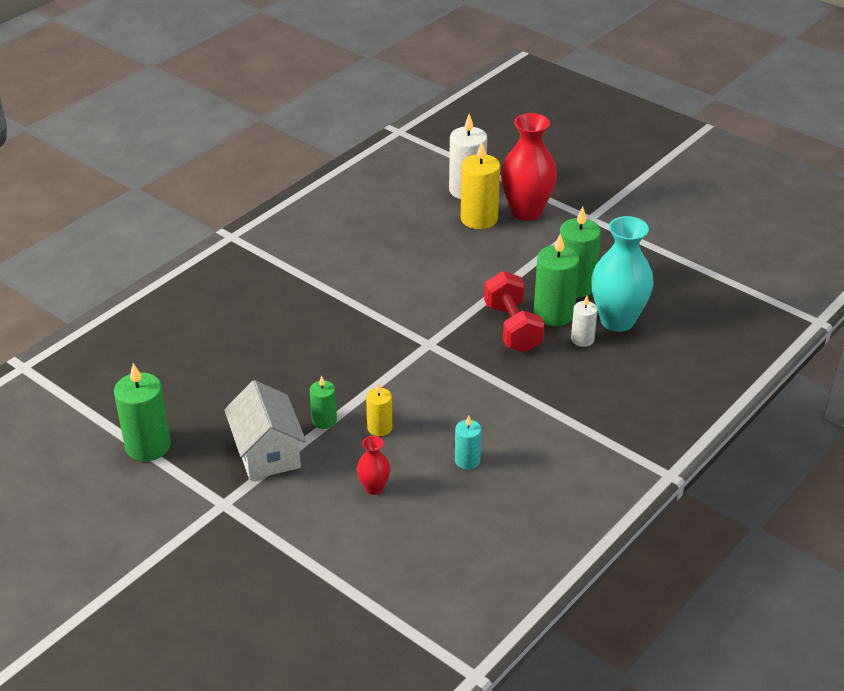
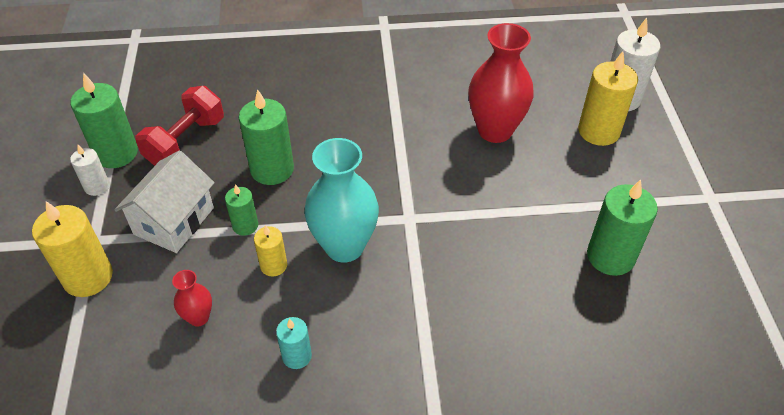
camera: 45 degrees right, 10 degrees up
(258, 524) = (88, 277): none -> yellow candle
(512, 328) = (498, 256): red dumbbell -> red dumbbell (186, 142)
(526, 212) = (652, 152): red vase -> red vase (495, 130)
(553, 314) = (554, 270): green candle -> green candle (272, 169)
(582, 339) = (549, 317): white candle -> white candle (97, 186)
(617, 321) = (609, 324): turquoise vase -> turquoise vase (344, 246)

